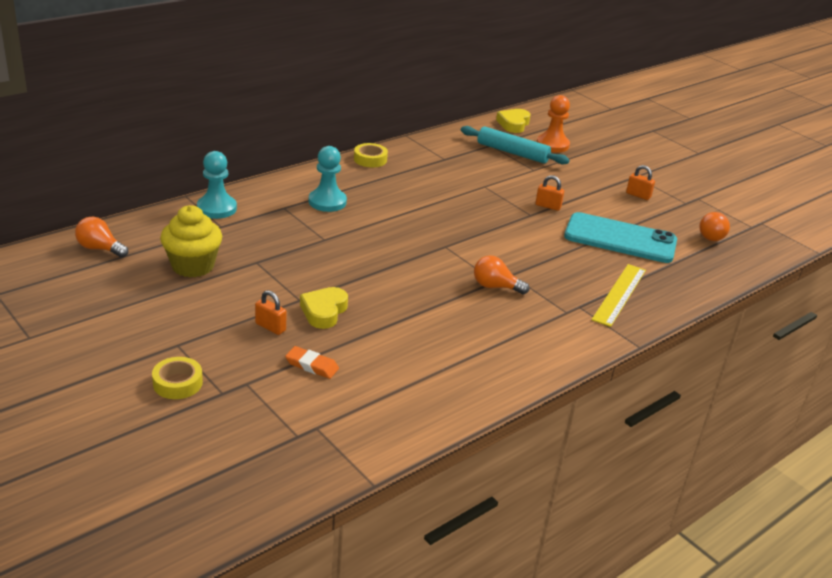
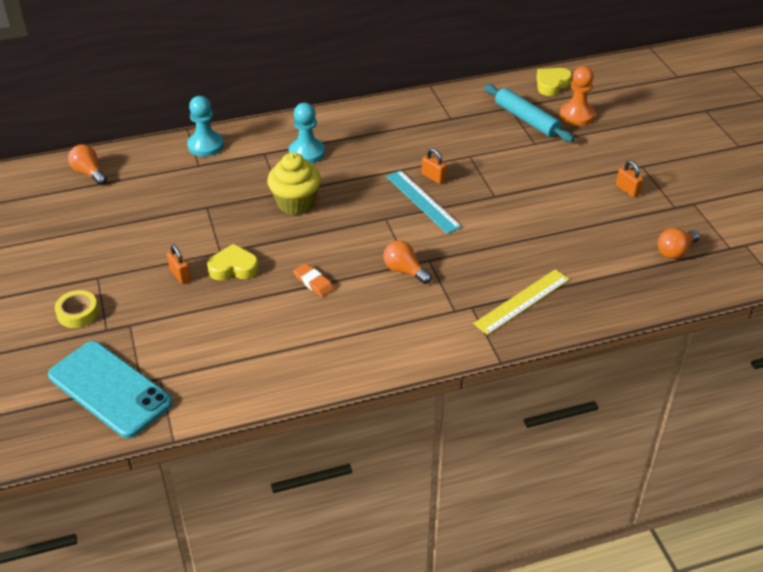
camera: 25 degrees right, 10 degrees up
(193, 266) = (152, 202): yellow cupcake -> yellow cupcake (295, 203)
(312, 365) = (191, 319): orange eraser -> orange eraser (313, 282)
(324, 311) = (233, 268): yellow heart -> yellow heart turned 45 degrees clockwise
(370, 159) = (376, 110): yellow tape -> none
(469, 227) = (422, 201): none -> turquoise ruler
(548, 206) = (519, 189): orange padlock -> orange padlock (433, 177)
(620, 239) = (569, 239): turquoise phone -> turquoise phone (110, 389)

